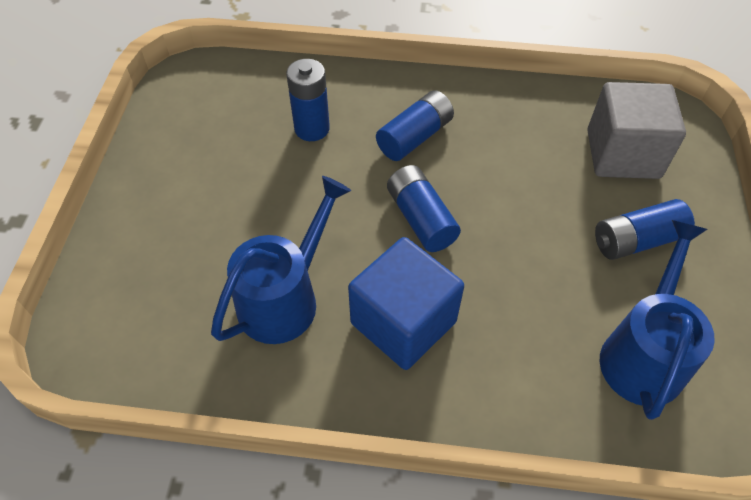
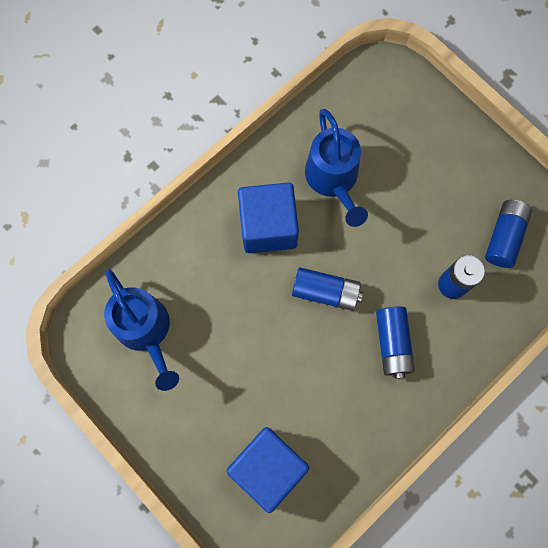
camera: 130 degrees right, 20 degrees up
(623, 154) = (268, 467): grey cube -> blue cube
(636, 240) = (205, 403): blue battery -> blue battery (504, 237)

